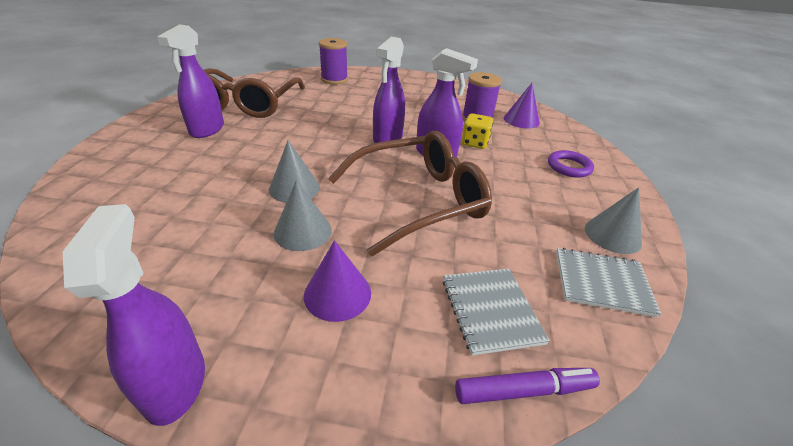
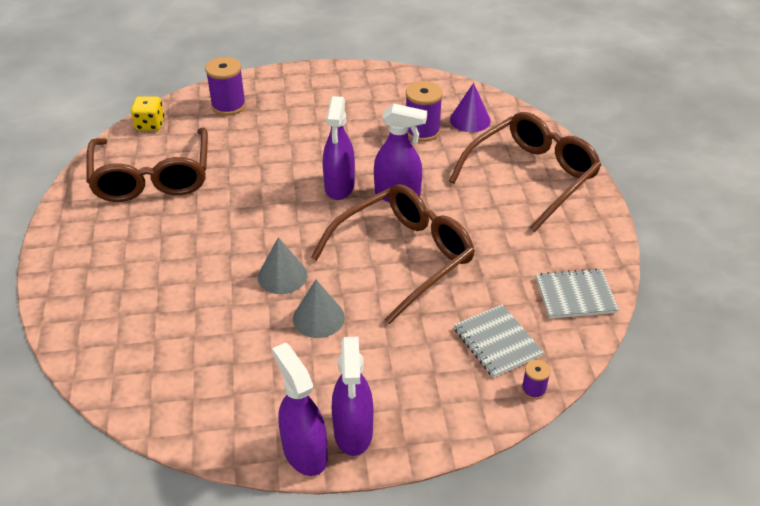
camera: 15 degrees left, 5 degrees up
(207, 130) = (139, 228): purple spray bottle -> purple spray bottle (353, 432)
(337, 294) = (378, 362): purple cone -> none
(474, 143) = (431, 169): yellow dice -> yellow dice (150, 124)
(524, 390) = (533, 389): purple marker -> purple spool
(569, 167) = (531, 177): purple ring -> brown glasses
(612, 235) = (579, 247): grey cone -> none

